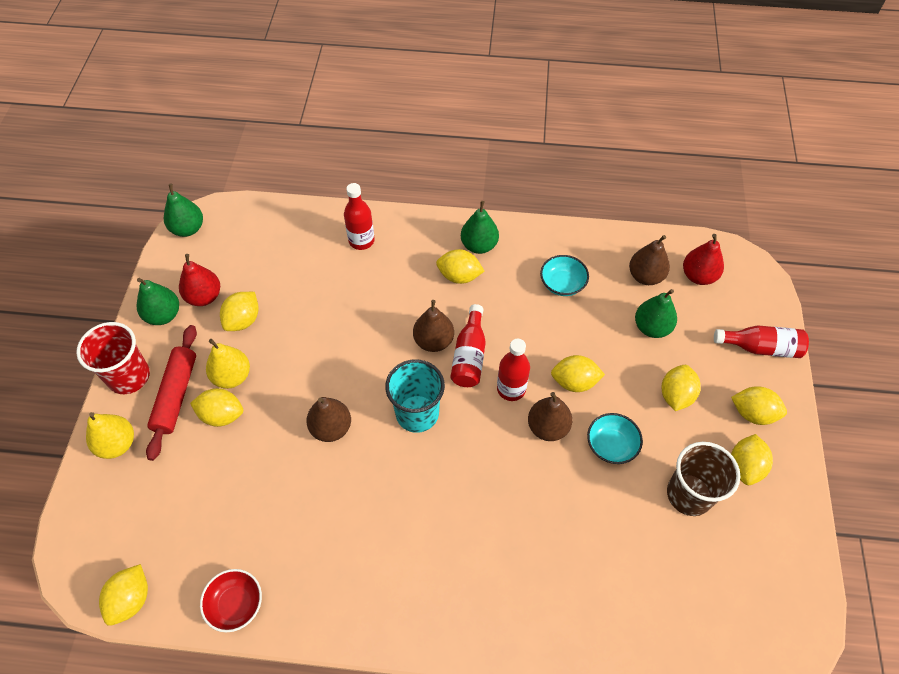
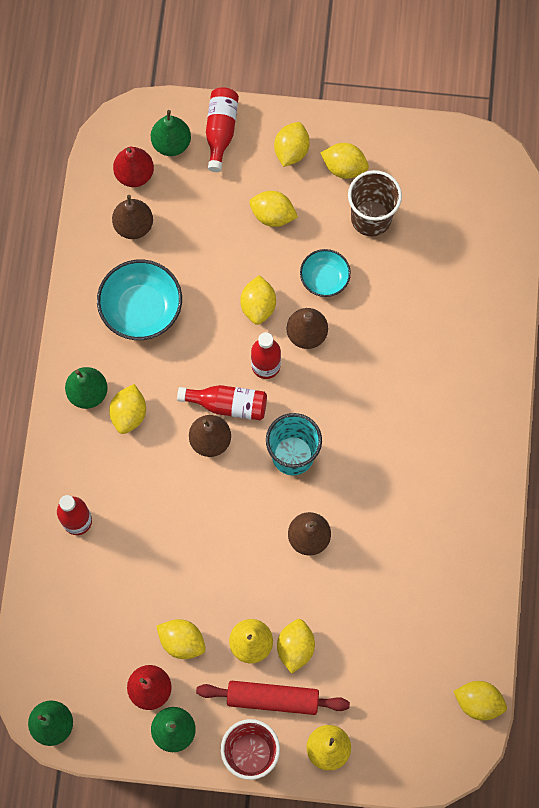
camera: 90 degrees left, 15 degrees up
(235, 604) = (479, 607): red bowl -> none
(562, 284) = (141, 309): turquoise bowl -> turquoise bowl, size x1.66
(652, 327) = (197, 227): green pear -> green pear (171, 144)

